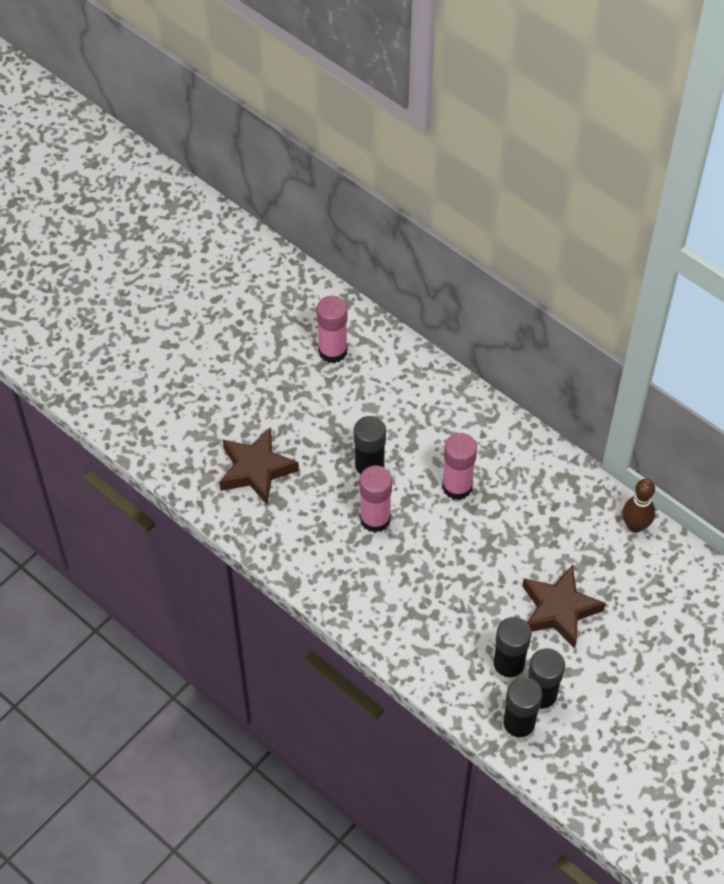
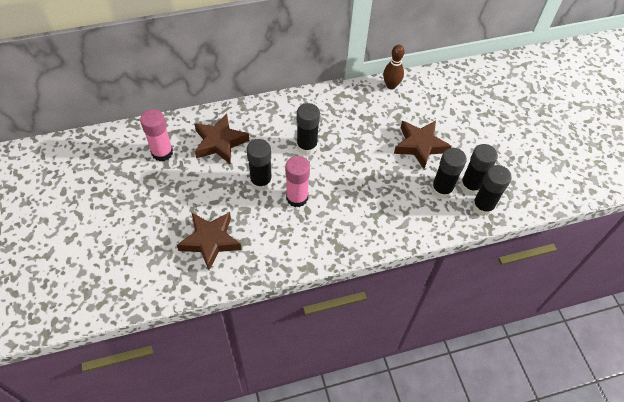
camera: 60 degrees left, 0 degrees up
(391, 396) = (219, 142): none -> brown star
(457, 487) = (307, 146): pink glue stick -> black glue stick

